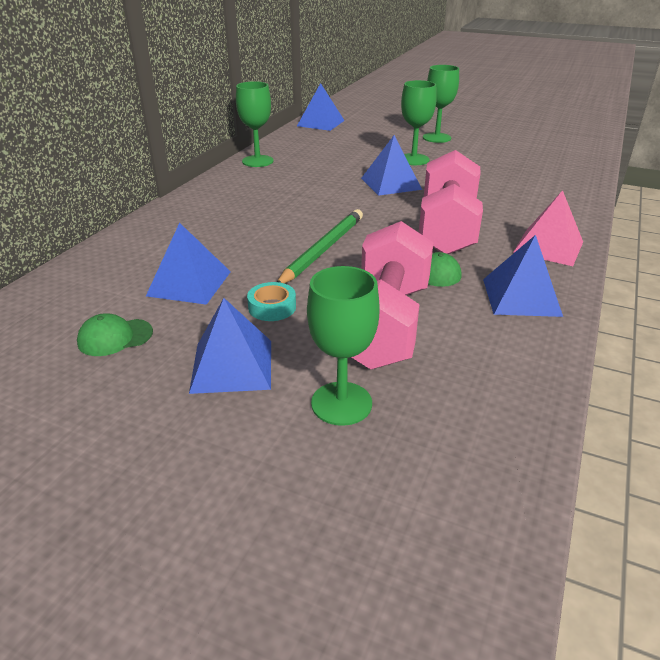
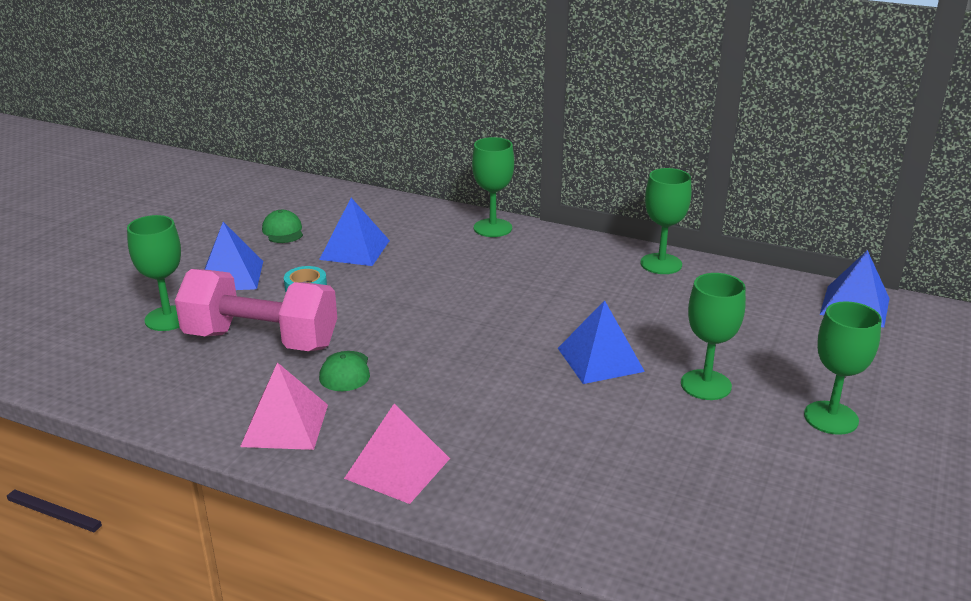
camera: 90 degrees right, 5 degrees down
(169, 215) = (492, 228): none -> green goblet
(323, 250) = (408, 310): green pencil -> none
(446, 229) = (454, 392): pink dumbbell -> none
(521, 297) = (285, 425): blue pyramid -> pink pyramid

